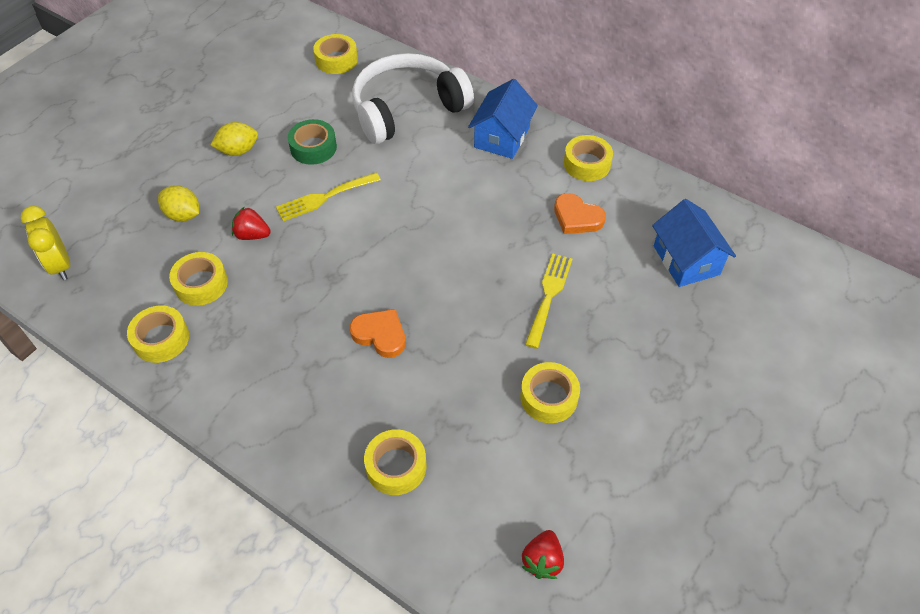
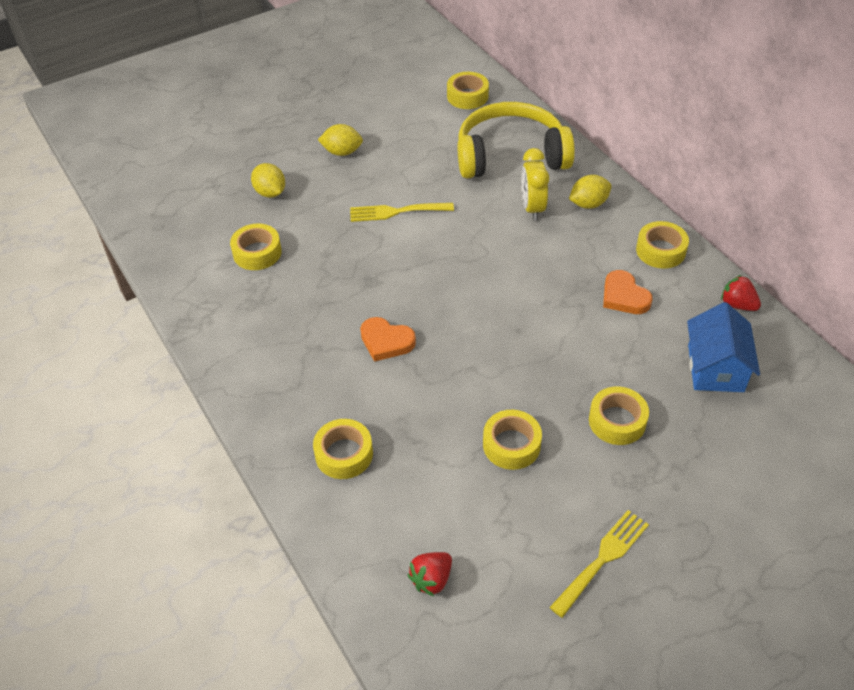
camera: 25 degrees right, 5 degrees down
(60, 265) = (155, 204): yellow clock -> yellow clock (532, 208)
(161, 339) = (204, 287): yellow tape -> yellow tape (617, 421)
(252, 235) = (319, 225): red strawberry -> red strawberry (737, 305)
(313, 147) = (408, 167): green tape -> none
(380, 335) = (386, 341): orange heart -> orange heart turned 150 degrees clockwise
(407, 109) = (510, 155): white headphones -> yellow headphones
(502, 137) = (588, 204): blue house -> yellow lemon
(549, 295) = (559, 357): yellow fork -> yellow fork (602, 559)

